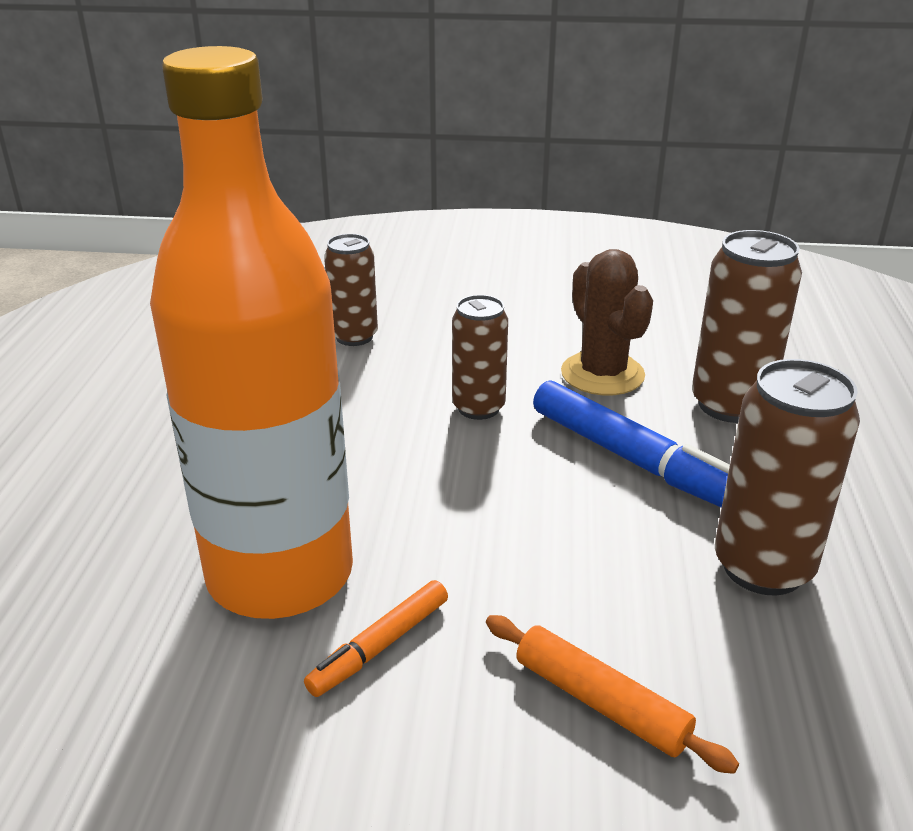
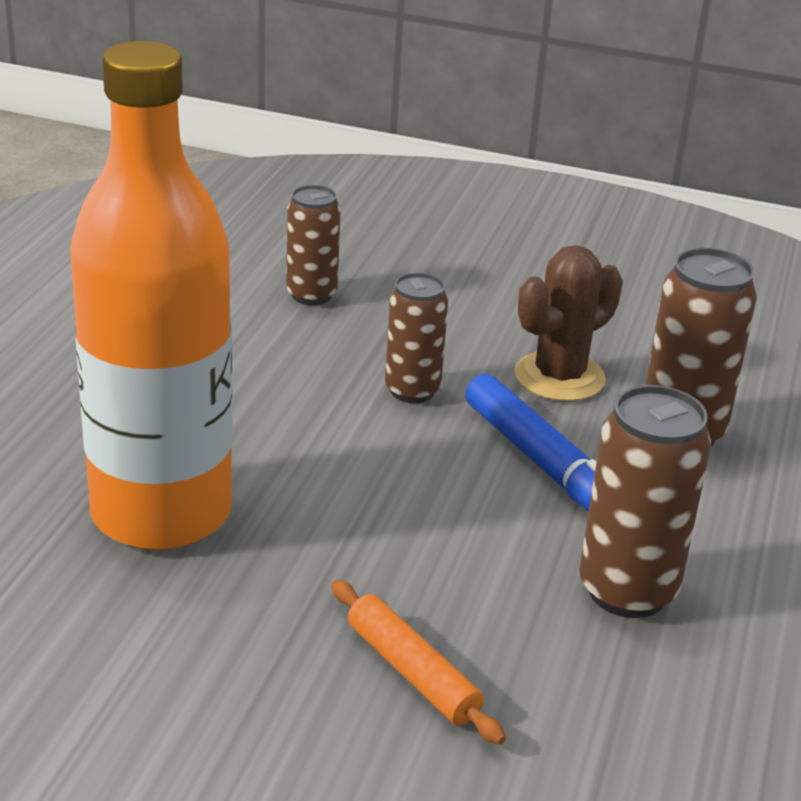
camera: 10 degrees right, 0 degrees up
(379, 646) = (231, 590): orange marker -> none
(602, 374) = (559, 377): brown cactus -> brown cactus turned 60 degrees clockwise

